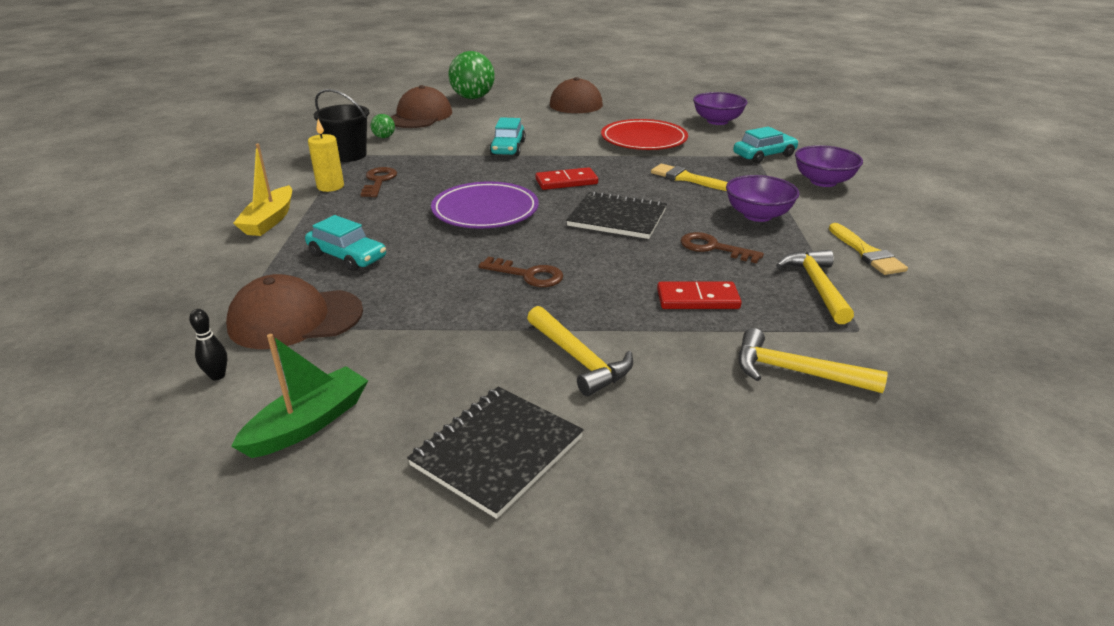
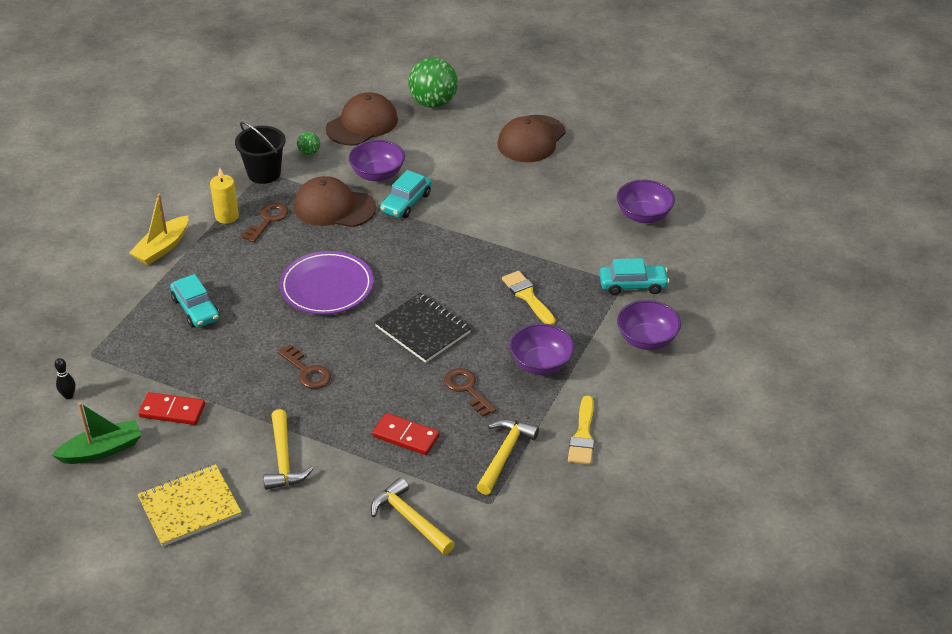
camera: 25 degrees right, 10 degrees up
(295, 319) = (133, 362): brown cap -> brown cap (334, 207)
(463, 138) = (377, 174): none -> purple bowl
(497, 451) = (190, 507): black notebook -> yellow notebook
(566, 181) = (419, 268): red domino -> red domino (172, 411)
(643, 140) = (541, 226): red plate -> none

